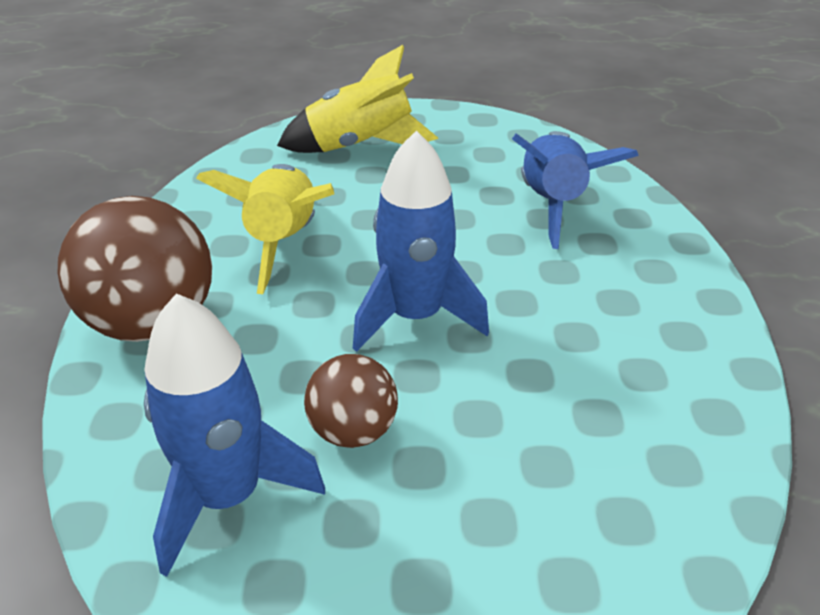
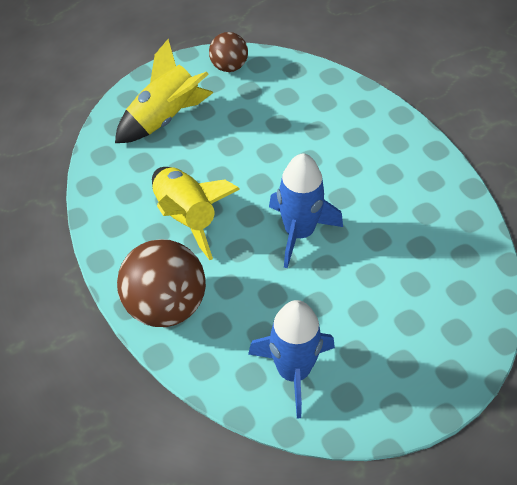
camera: 30 degrees left, 15 degrees up
(353, 431) = (321, 311): brown ball -> brown ball (229, 66)
(552, 205) = (315, 118): blue rocket -> none

